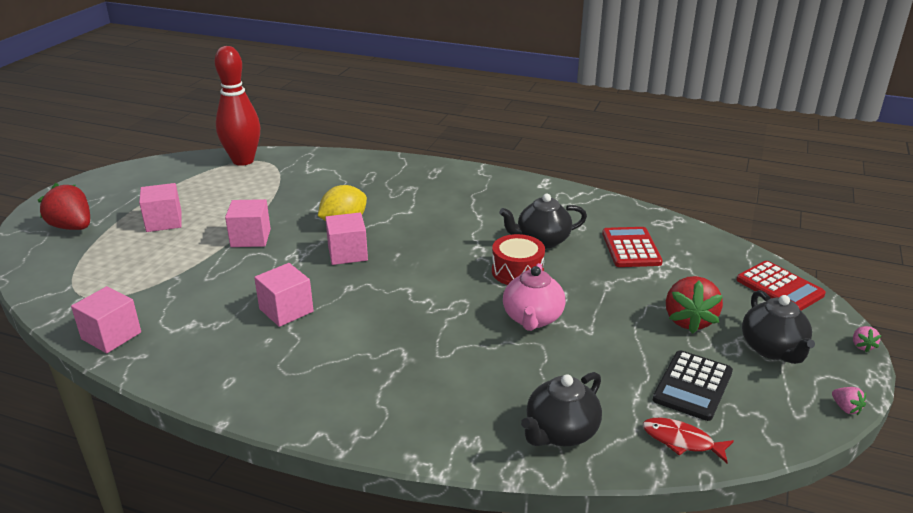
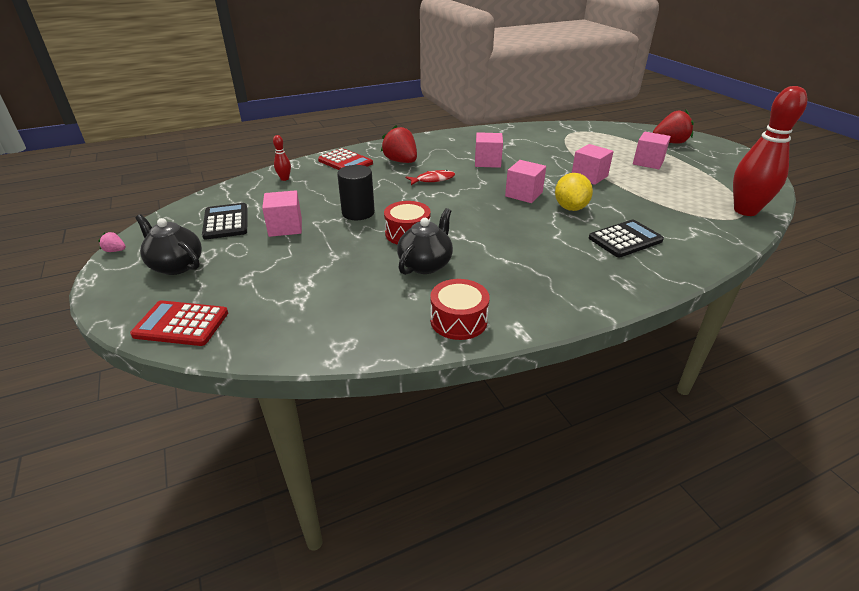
camera: 135 degrees right, 5 degrees up
(111, 336) = (528, 129): pink cube -> pink cube (285, 227)
(370, 187) = (625, 239): none -> black calculator
(532, 319) = (358, 212): pink teapot -> black cylinder
(560, 432) = (284, 179): black teapot -> red bowling pin
(572, 202) = (458, 320): none -> red drum
(631, 248) = (347, 296): red calculator -> red calculator (345, 162)
(681, 441) = (219, 198): red fish -> red fish (433, 180)
(689, 320) = (251, 257): red strawberry -> red strawberry (401, 161)
(862, 346) = (96, 301): pink strawberry -> none

